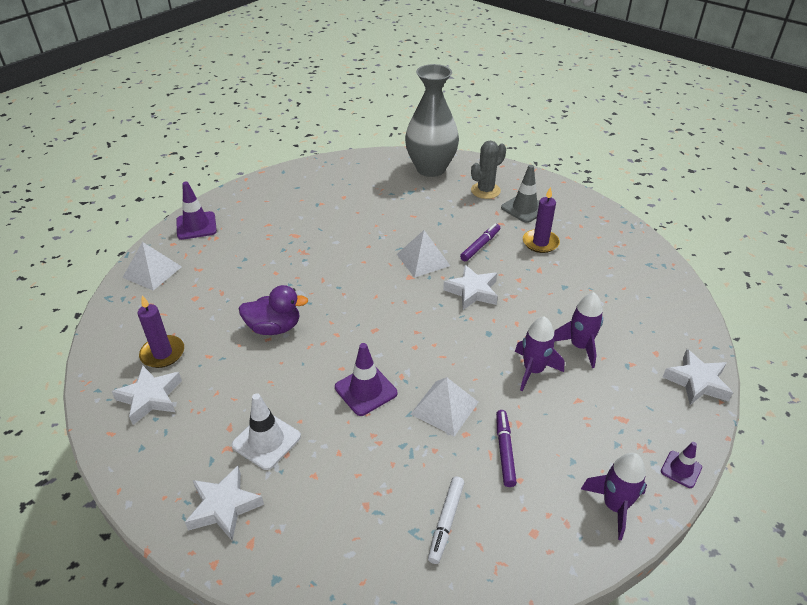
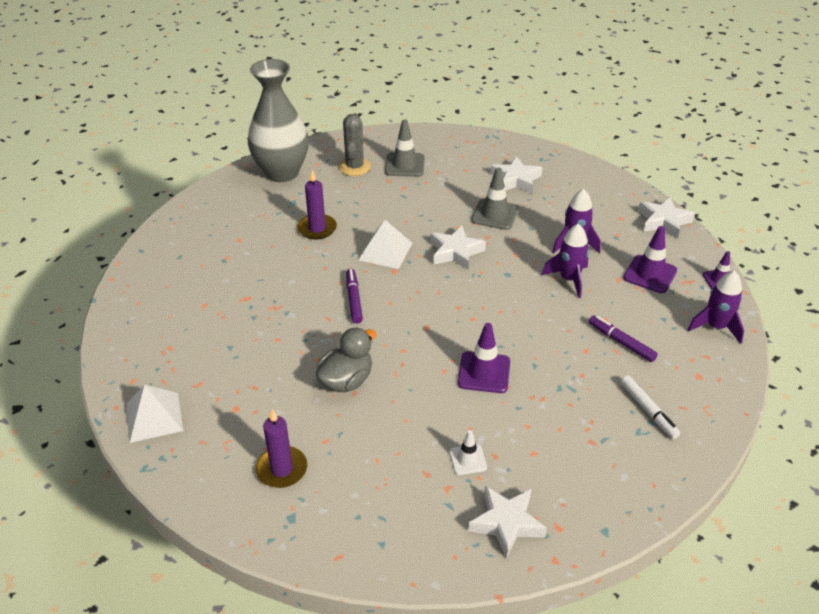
camera: 45 degrees left, 0 degrees up
(150, 398) = (328, 507): white star -> white star (516, 180)
(196, 226) = (131, 350): purple traffic cone -> purple traffic cone (650, 274)
(266, 441) = (468, 459): white traffic cone -> white traffic cone, size x0.61
(274, 327) = (346, 381): purple duck -> grey duck
(444, 408) = (550, 344): white pyramid -> none
(480, 246) = (413, 214): purple marker -> purple marker (354, 299)
(540, 243) = (452, 185): purple candle -> purple candle (317, 228)
(543, 283) = (494, 214): none -> grey traffic cone

